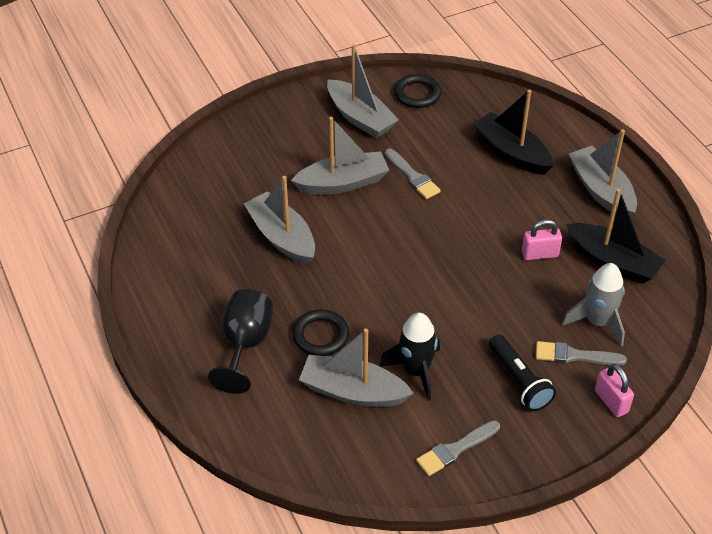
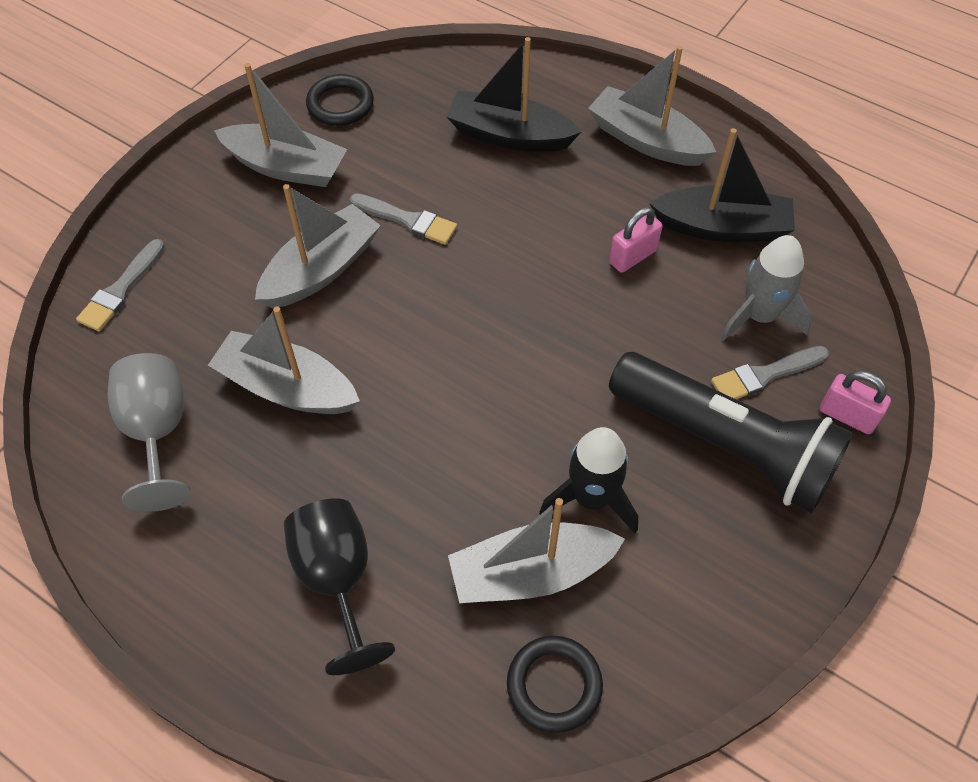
camera: 30 degrees left, 10 degrees up
(198, 229) = (157, 432): none -> grey goblet
(320, 336) = (434, 510): black ring -> black ring (554, 685)
(455, 449) = (715, 586): grey brush -> grey brush (121, 289)
(519, 381) = (725, 444): black flashlight -> black flashlight, size x1.82

